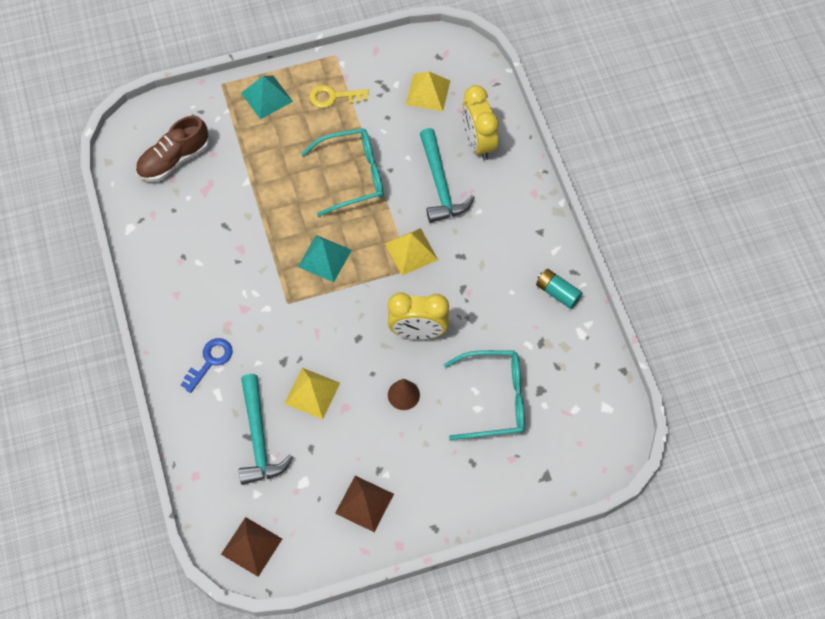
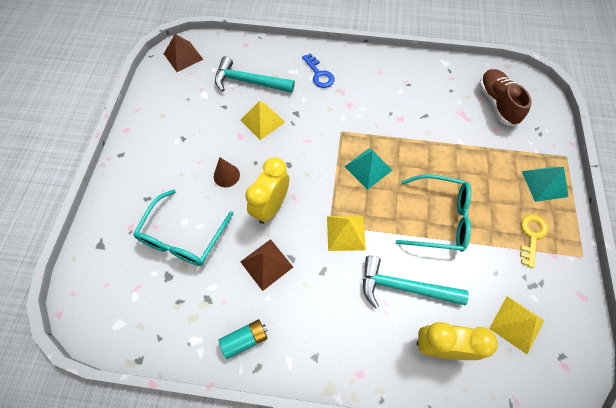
camera: 115 degrees right, 0 degrees up
(353, 176) = (439, 218): turquoise glasses -> turquoise glasses turned 90 degrees counterclockwise
(364, 503) = (166, 121): brown pyramid -> brown pyramid (266, 264)

